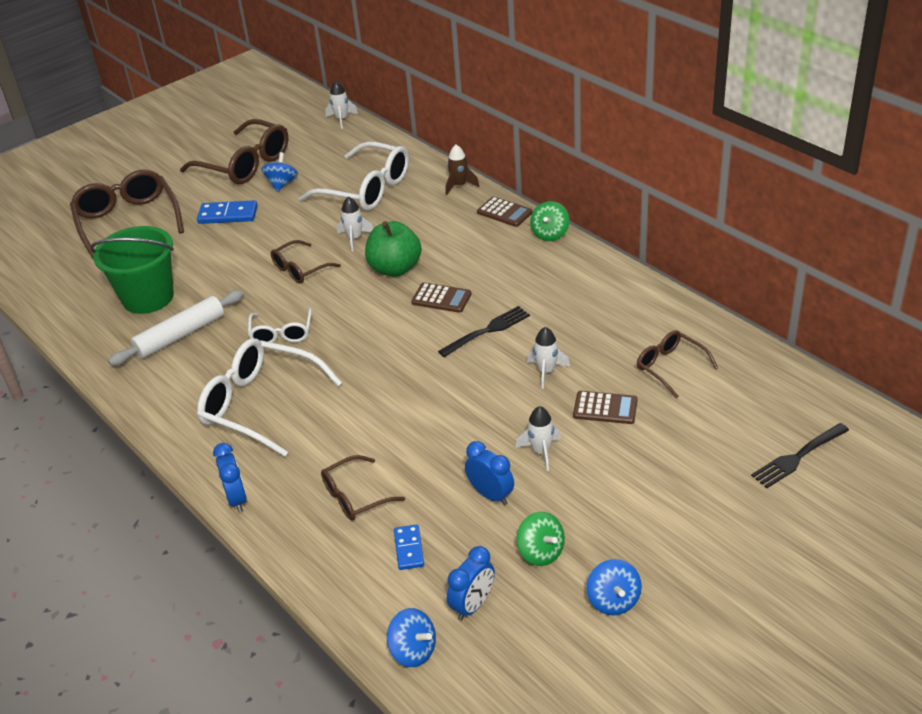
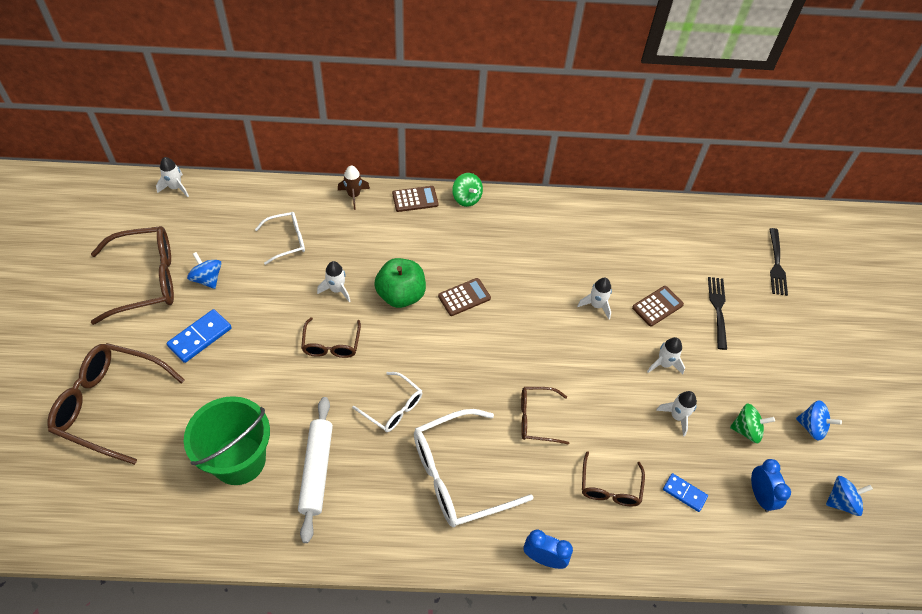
camera: 55 degrees left, 15 degrees up
(367, 189) = (287, 240): white glasses -> white glasses, size x0.56
(413, 651) = (771, 554): blue spinning top -> blue spinning top (841, 501)
(487, 331) = (525, 302): black fork -> black fork (718, 310)
(491, 495) = (677, 416): blue clock -> white rocket
(670, 367) = (653, 251): brown glasses -> brown glasses (536, 418)

